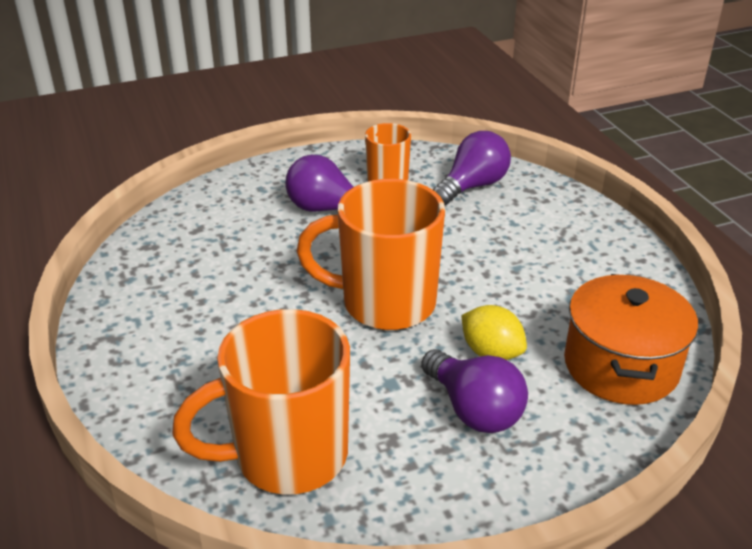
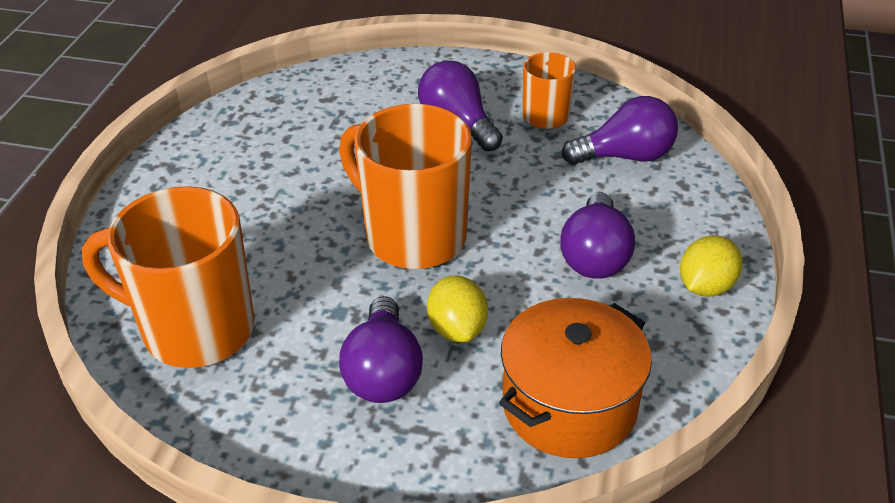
camera: 35 degrees right, 5 degrees up
(527, 260) = (595, 256): none -> purple light bulb
(615, 249) = (705, 286): none -> yellow lemon

